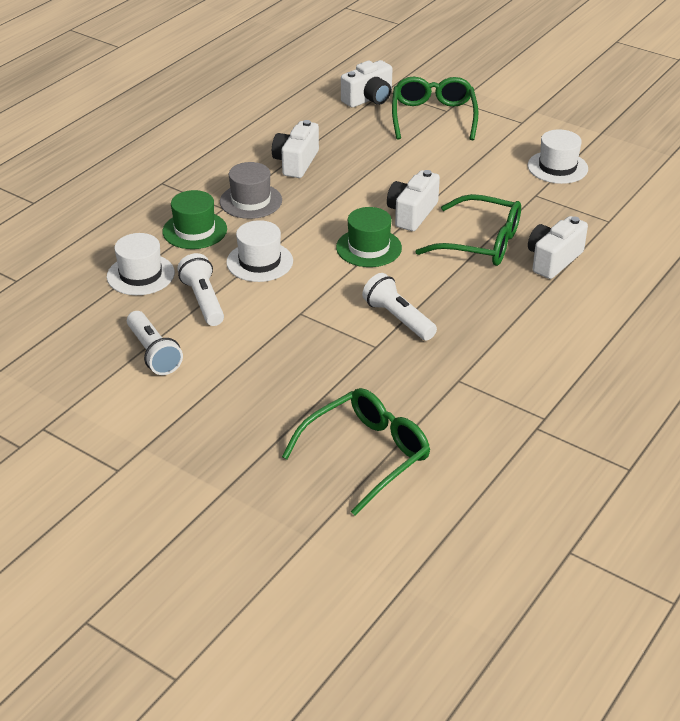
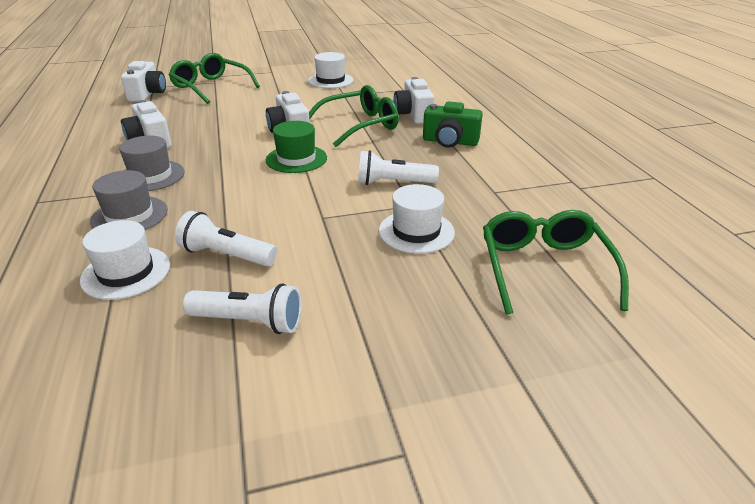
camera: 50 degrees left, 5 degrees down
(195, 230) = (129, 215): green hat -> grey hat
(259, 262) = (228, 205): white hat -> white hat (416, 231)
(524, 311) = (450, 142): none -> green camera

